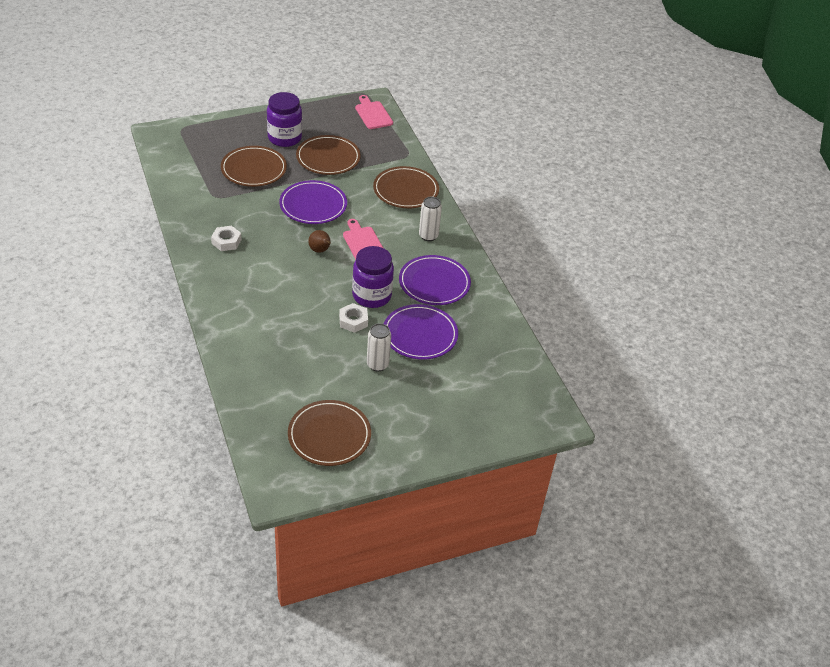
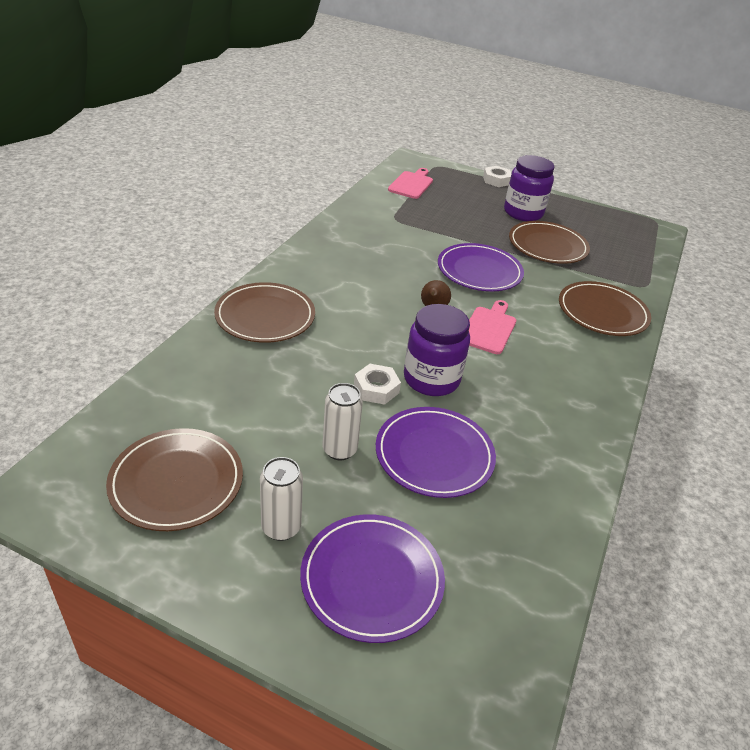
camera: 45 degrees right, 5 degrees down
(226, 241) = (353, 252): white nut -> white nut (496, 180)
(254, 169) = (460, 218): brown plate -> brown plate (265, 316)
(373, 114) = (644, 238): pink cutting board -> pink cutting board (411, 184)
(428, 236) = (577, 366): white can -> white can (281, 527)
(434, 283) = (525, 414): purple plate -> purple plate (372, 579)

